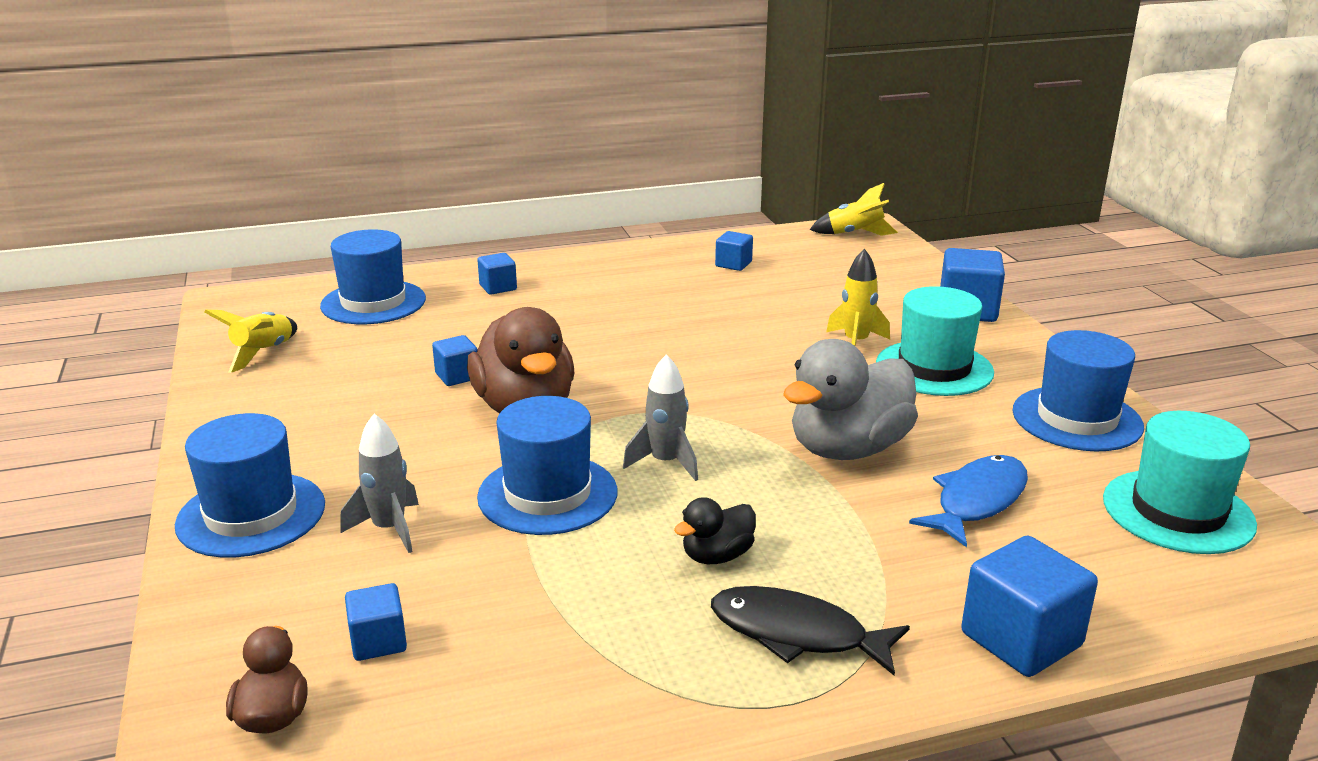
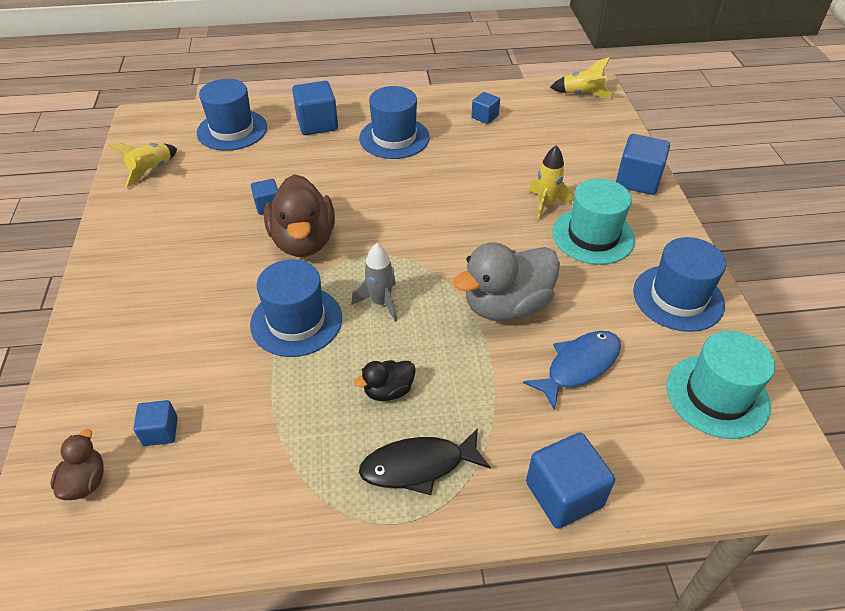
camera: 10 degrees right, 20 degrees up
(251, 514) = (111, 314): blue hat -> blue hat (394, 138)
(389, 529) = (190, 337): grey rocket -> none
(498, 287) = (317, 124): blue cube -> blue cube, size x1.74
(797, 634) = (418, 466): black fish -> black fish turned 45 degrees counterclockwise

